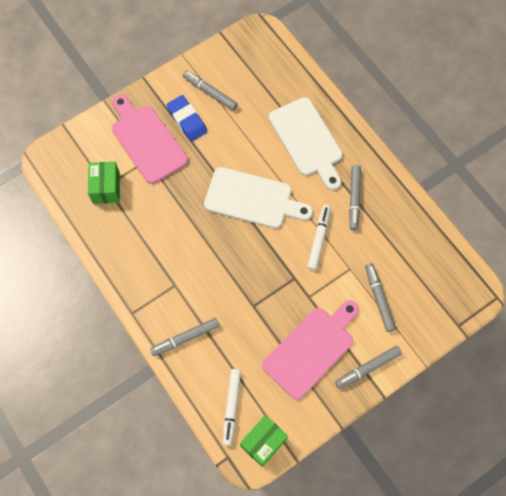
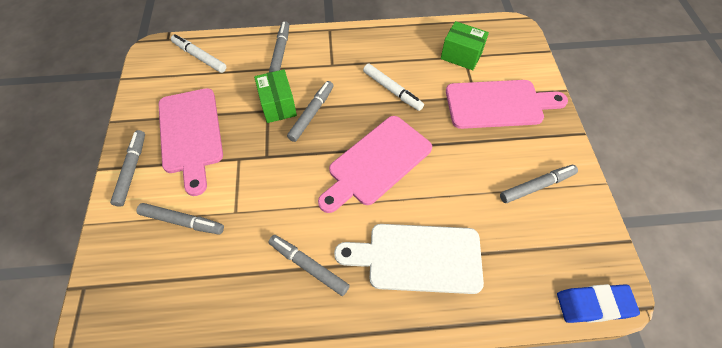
camera: 120 degrees right, 10 degrees down
(187, 120) = (508, 148): blue eraser -> blue eraser (594, 305)
(236, 269) = (312, 114): none -> grey marker
(252, 199) = (376, 162): white cutting board -> pink cutting board
(263, 442) = (154, 64): green box -> green box (278, 105)
(319, 239) = (289, 200): white marker -> white marker (392, 90)

